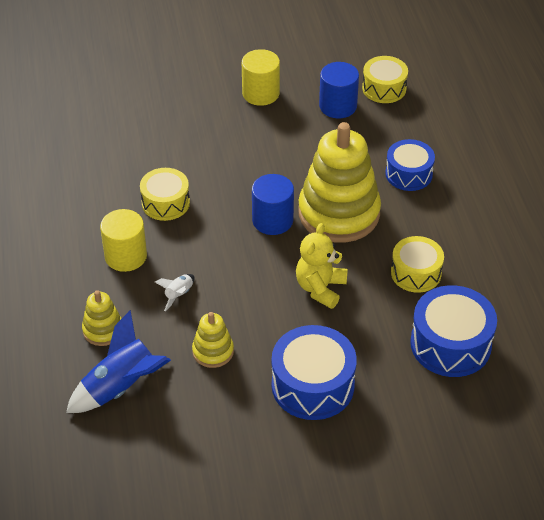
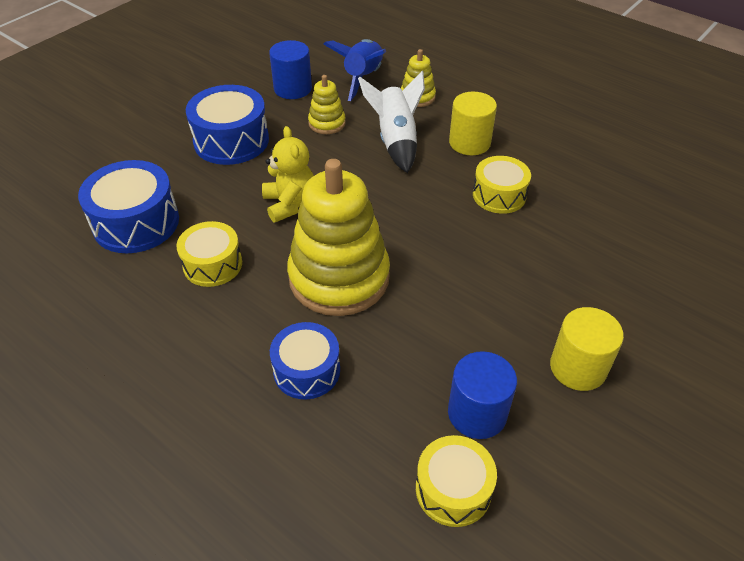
camera: 140 degrees right, 0 degrees up
(179, 295) = (396, 141): white rocket -> white rocket, size x2.08
(272, 220) = (392, 234): blue cylinder -> blue cylinder (293, 89)

